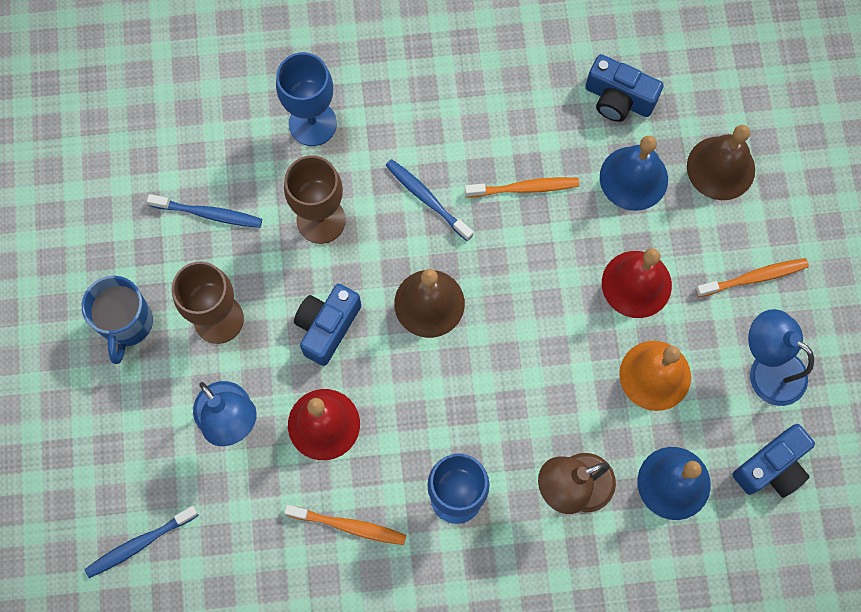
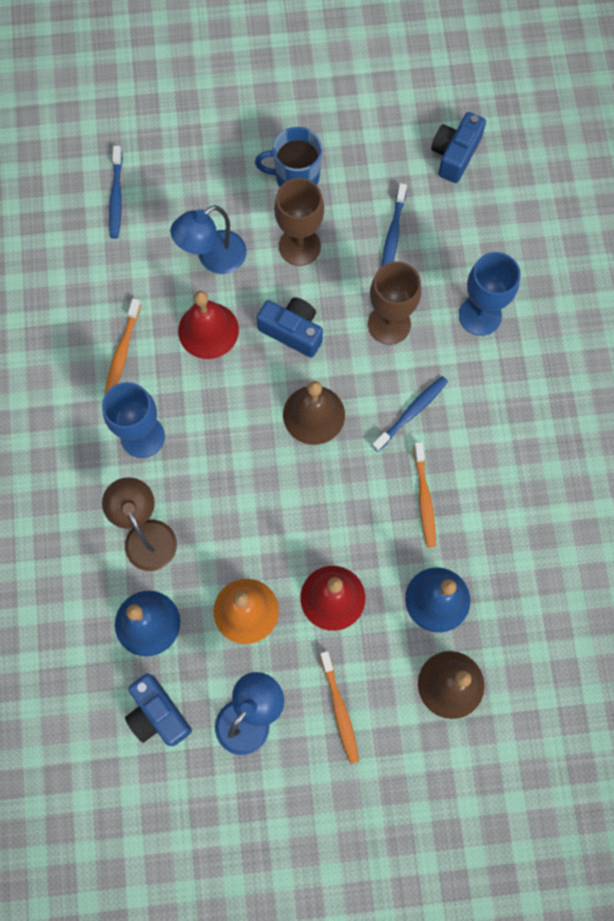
camera: 90 degrees right, 0 degrees up
(140, 543) = (116, 197): blue toothbrush -> blue toothbrush turned 150 degrees counterclockwise
(618, 99) = (518, 588): blue camera -> blue camera (455, 154)

